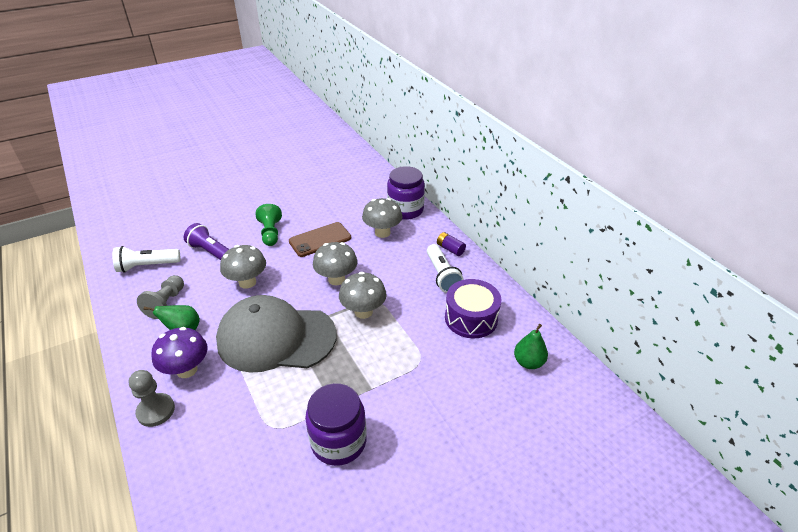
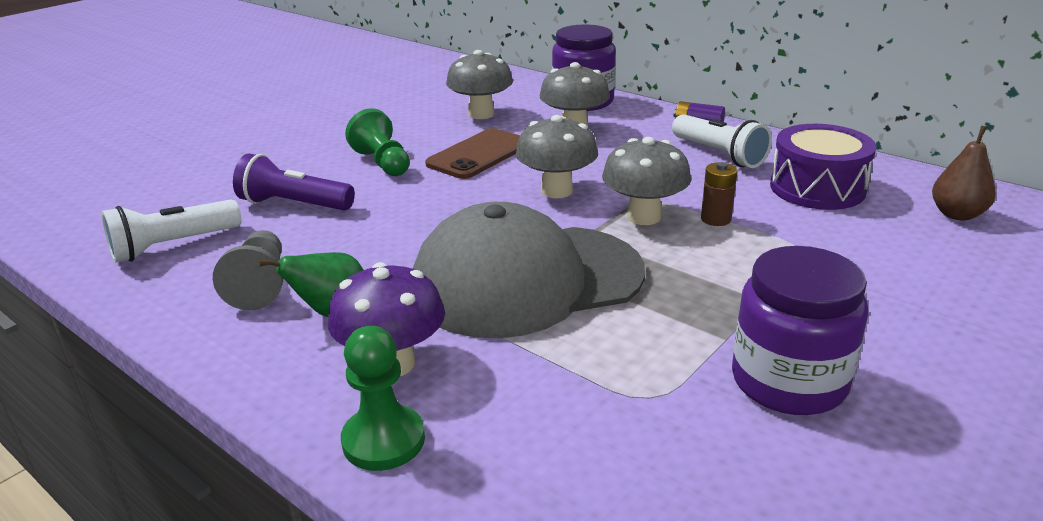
camera: 20 degrees left, 10 degrees down
(156, 411) = (383, 440): grey pawn -> green pawn
(247, 282) = (399, 226): grey mushroom -> grey mushroom (481, 114)
(397, 325) = (715, 219): none -> brown battery
(528, 362) = (957, 214): green pear -> brown pear

